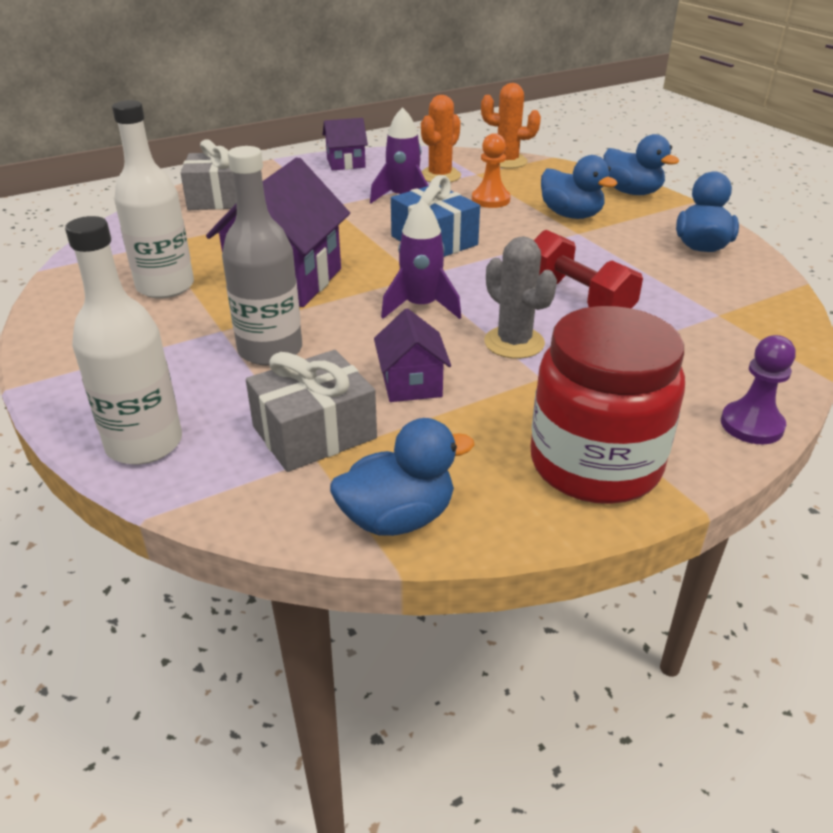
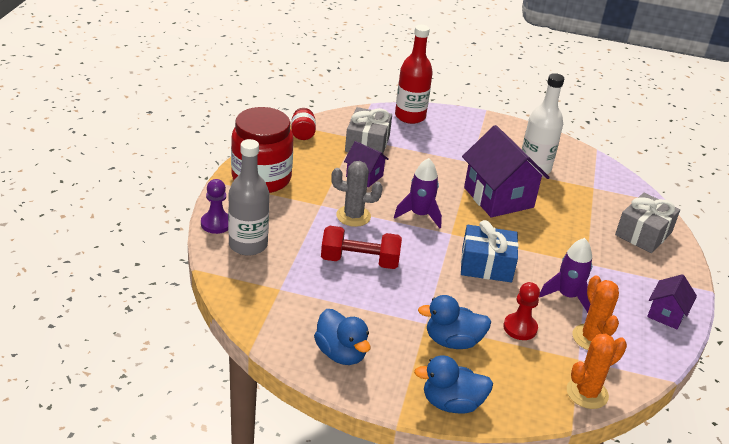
camera: 130 degrees right, 0 degrees up
(144, 444) = (410, 116): white bottle -> red bottle
(270, 350) = (437, 163): grey bottle -> grey bottle (248, 245)
(398, 518) = (302, 133): blue duck -> red jar
(490, 200) = (520, 328): orange pawn -> red pawn

